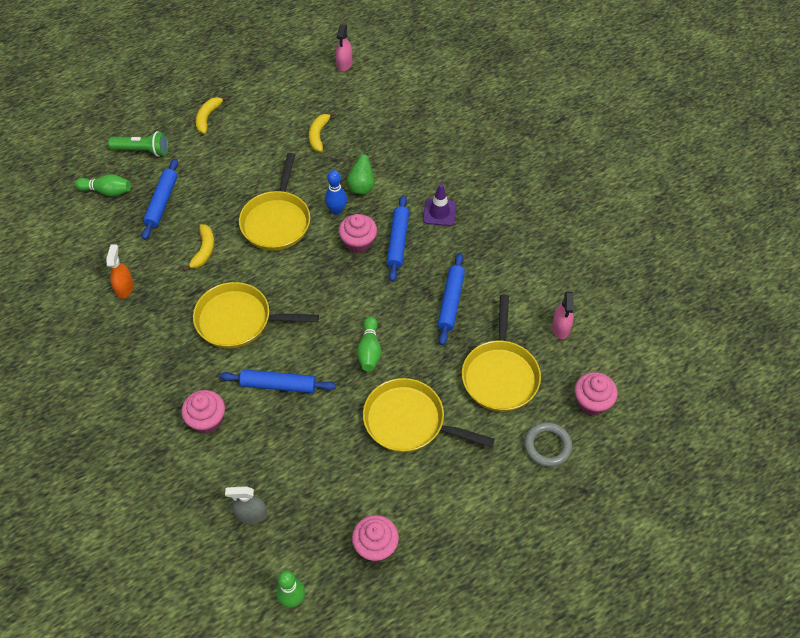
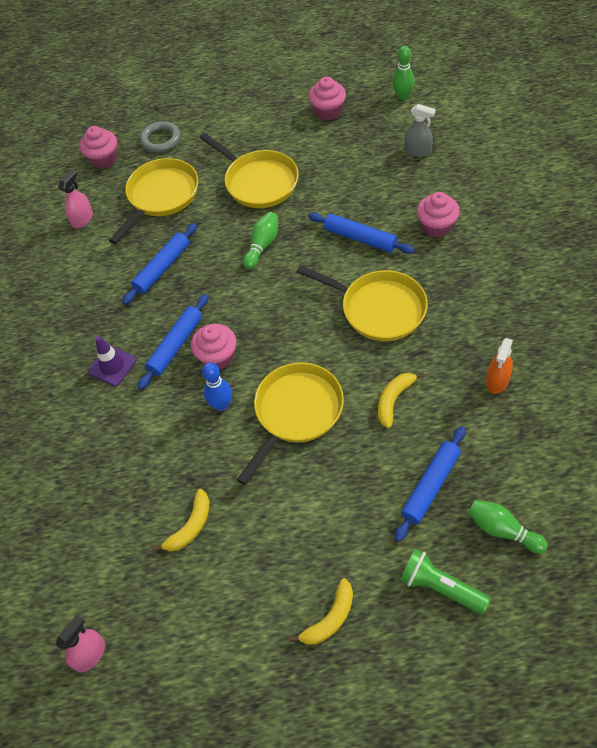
camera: 150 degrees left, 0 degrees up
(362, 185) = (176, 429): green pear -> none

